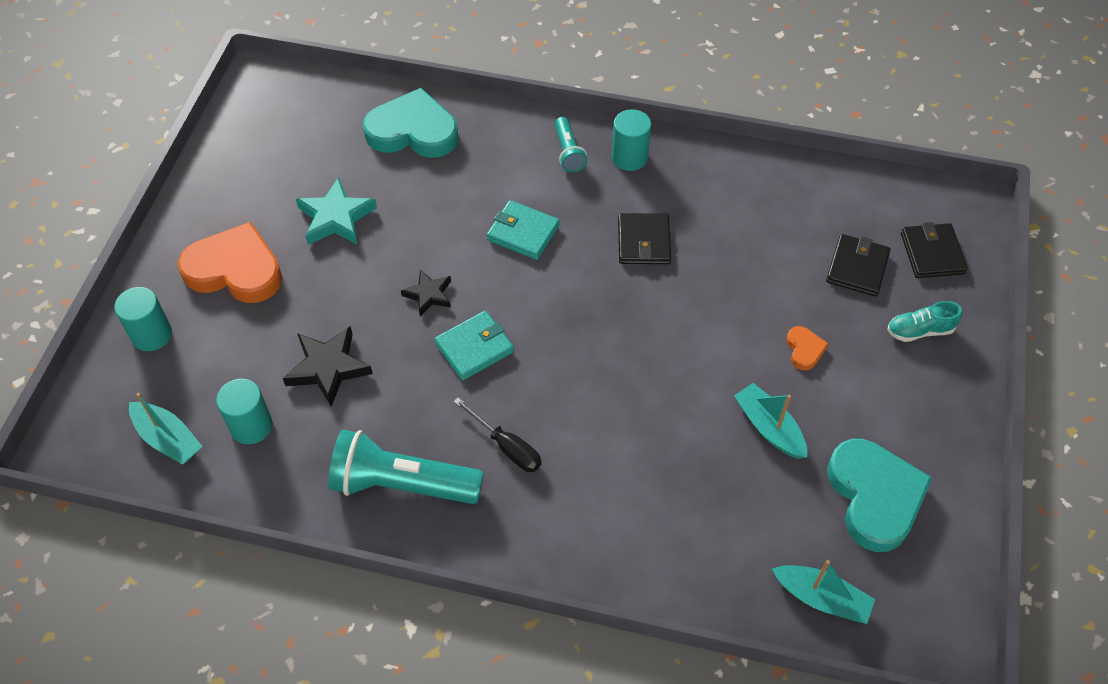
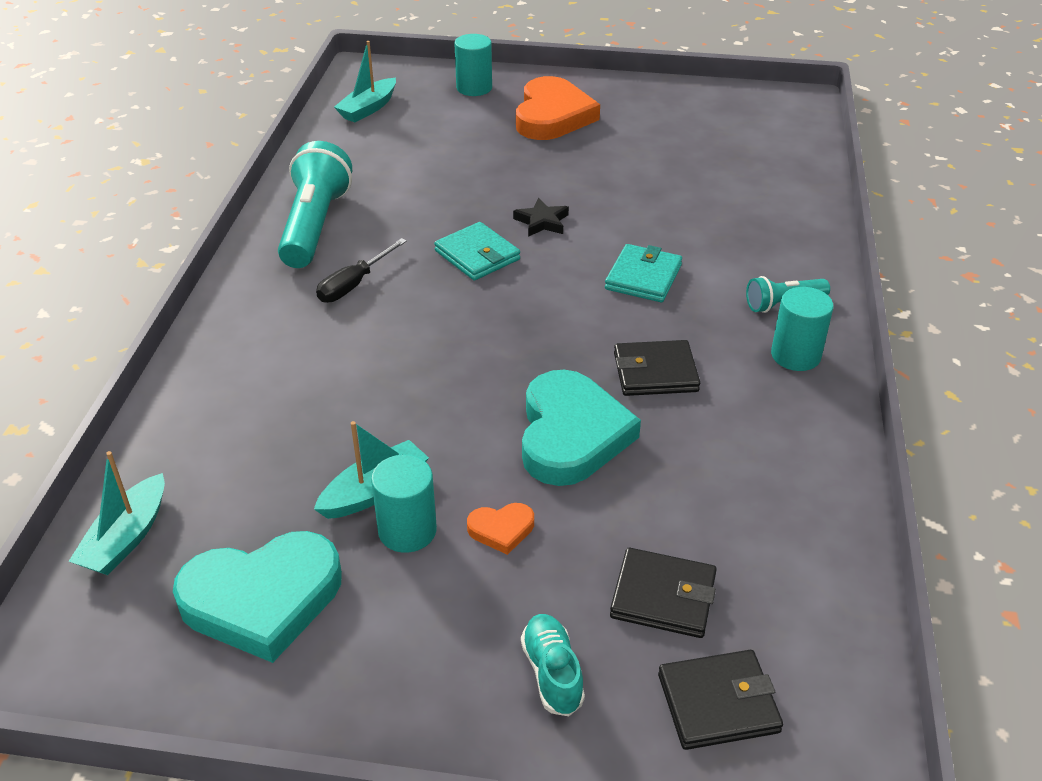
camera: 85 degrees right, 15 degrees down
(251, 426) = (381, 143): turquoise cylinder -> turquoise cylinder (407, 531)
(328, 368) = (445, 174): black star -> none
(336, 218) = (629, 159): turquoise star -> none
(413, 131) = (768, 193): turquoise heart -> turquoise heart (571, 434)

